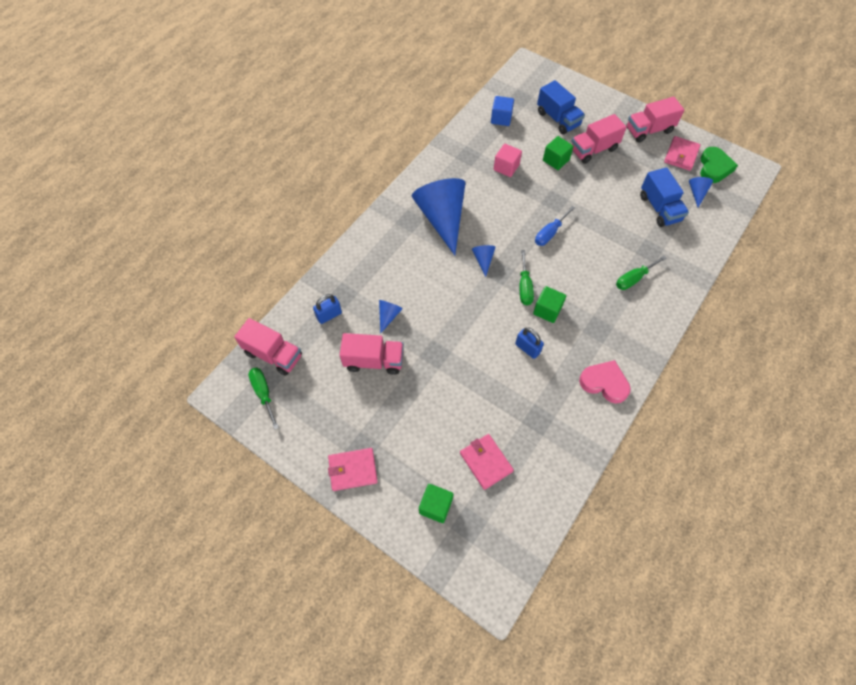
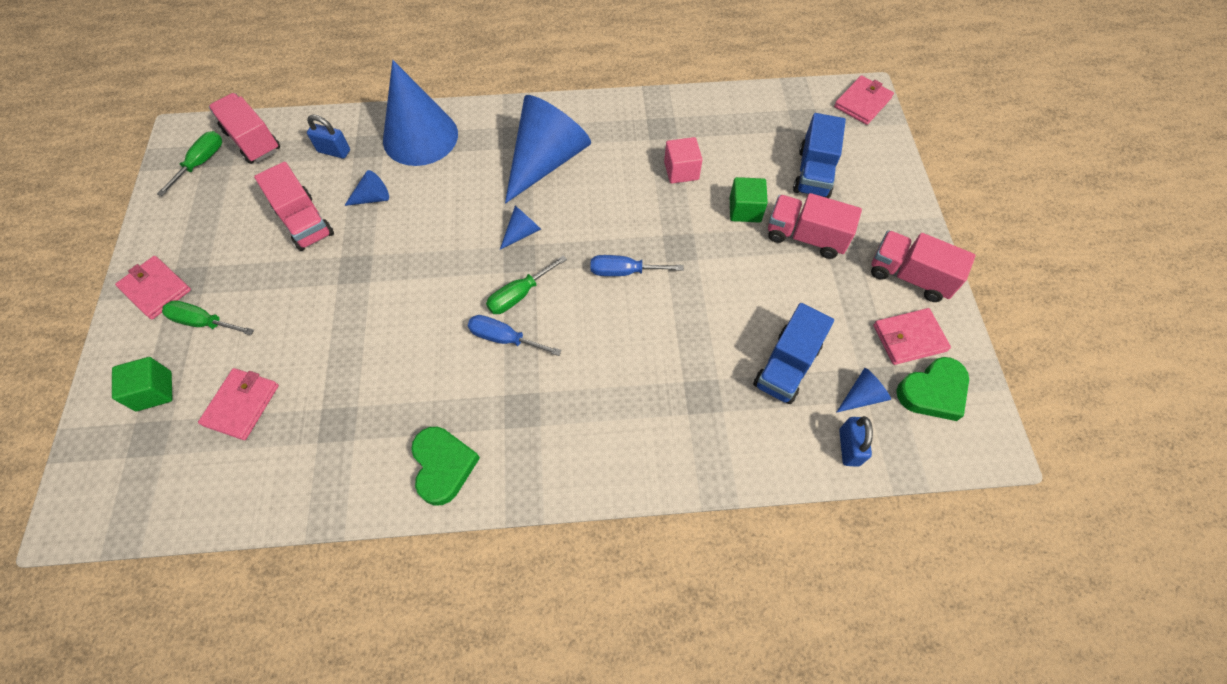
camera: 50 degrees right, 0 degrees up
(273, 354) = (253, 141): pink truck -> pink truck turned 150 degrees clockwise
(362, 265) = (420, 137): none -> blue cone
(501, 118) = (750, 121): blue cube -> none
(527, 348) = (431, 351): blue padlock -> blue padlock (849, 447)
(532, 69) = (862, 102): none -> pink wallet
(547, 310) = (504, 338): green cube -> blue screwdriver
(604, 383) = (443, 466): pink heart -> green heart
(634, 278) = (638, 404): green screwdriver -> green screwdriver (204, 322)

